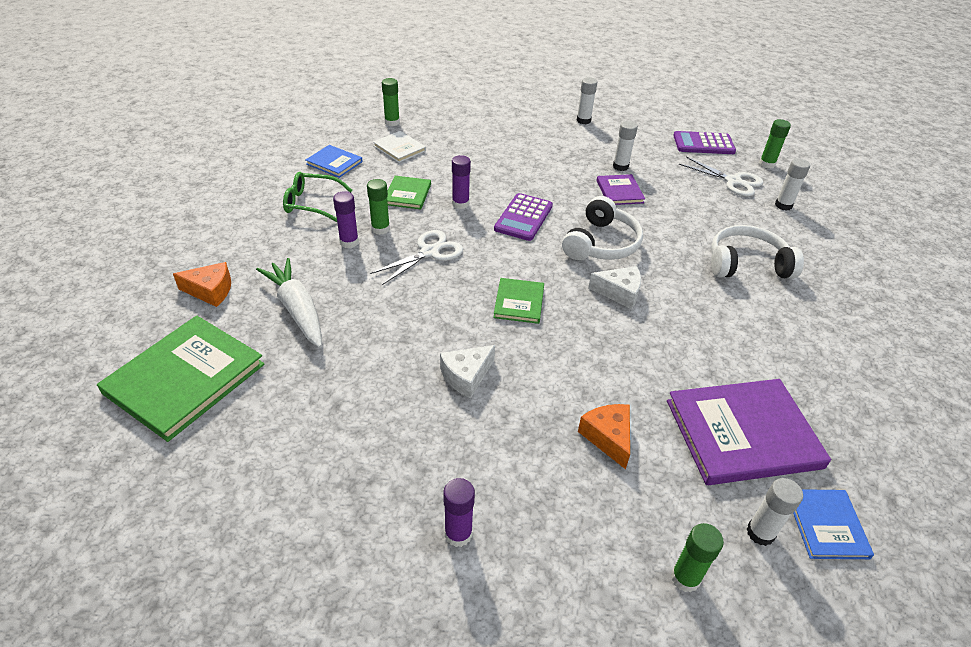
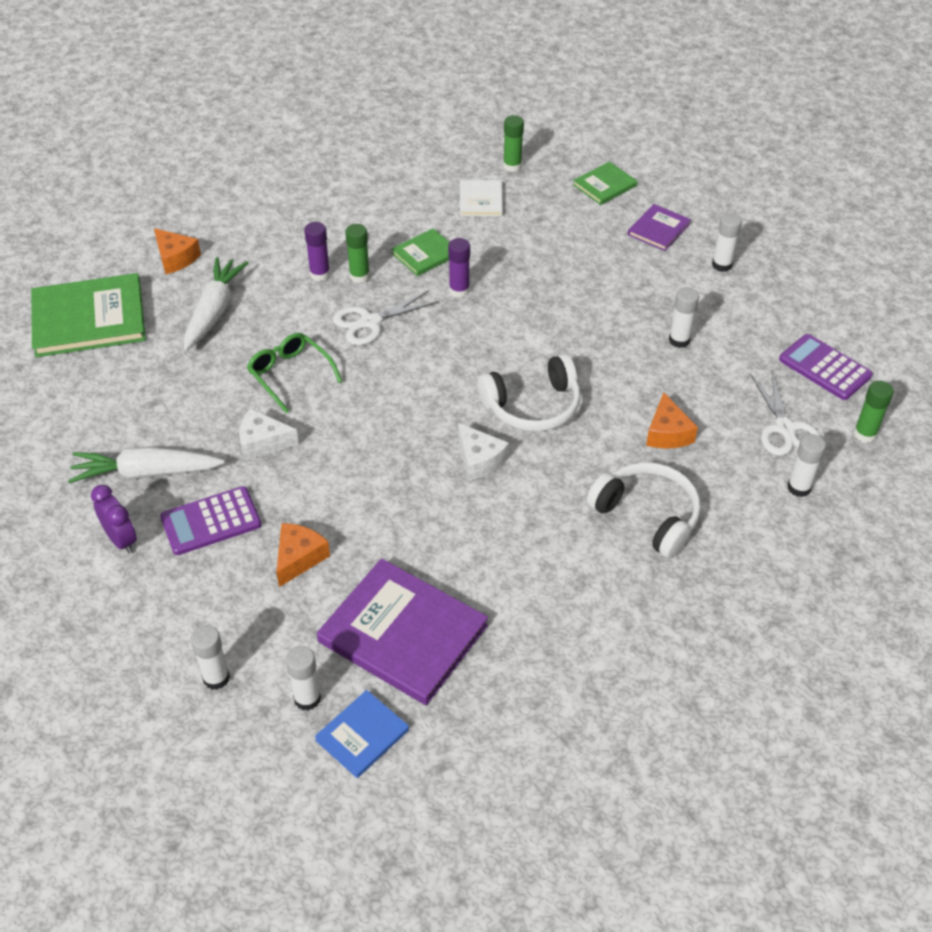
camera: 45 degrees right, 5 degrees up
(312, 203) = (335, 219): green glasses -> green glasses (290, 375)
(334, 163) = (403, 186): blue book -> none
(405, 464) = (146, 473): none -> white carrot
(429, 252) = (370, 322): white scissors -> white scissors turned 150 degrees clockwise
(458, 534) = (121, 540): purple glue stick -> purple clock
(519, 302) = (382, 412): green book -> green book (604, 185)
(523, 218) = (497, 338): purple calculator -> purple calculator (211, 521)
(619, 191) = (634, 366): purple book -> purple book (658, 229)
(685, 578) = (216, 678): green glue stick -> white glue stick
(688, 216) = (667, 433): none -> orange cheese

